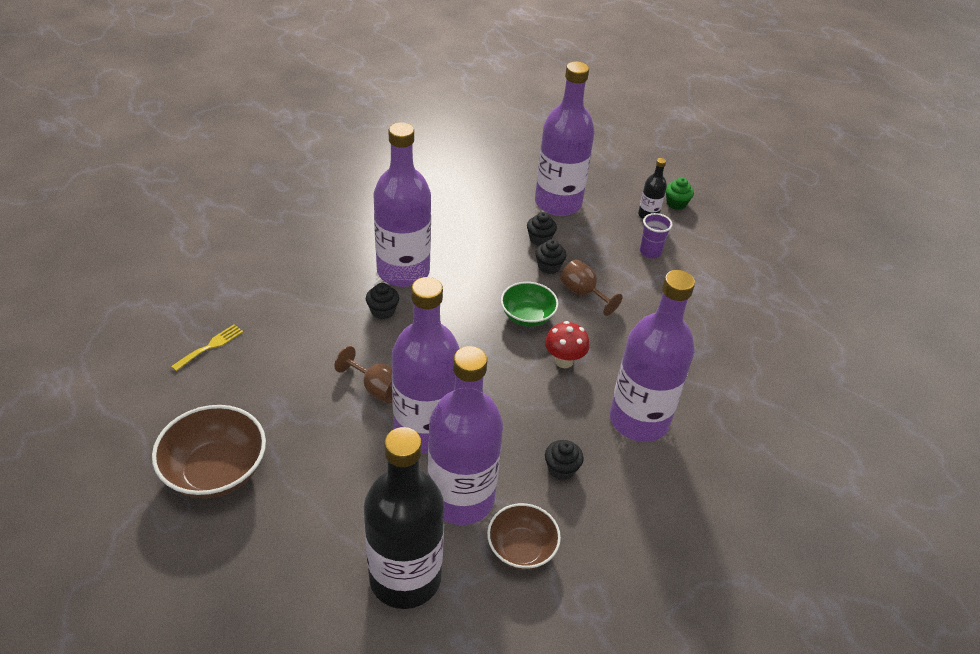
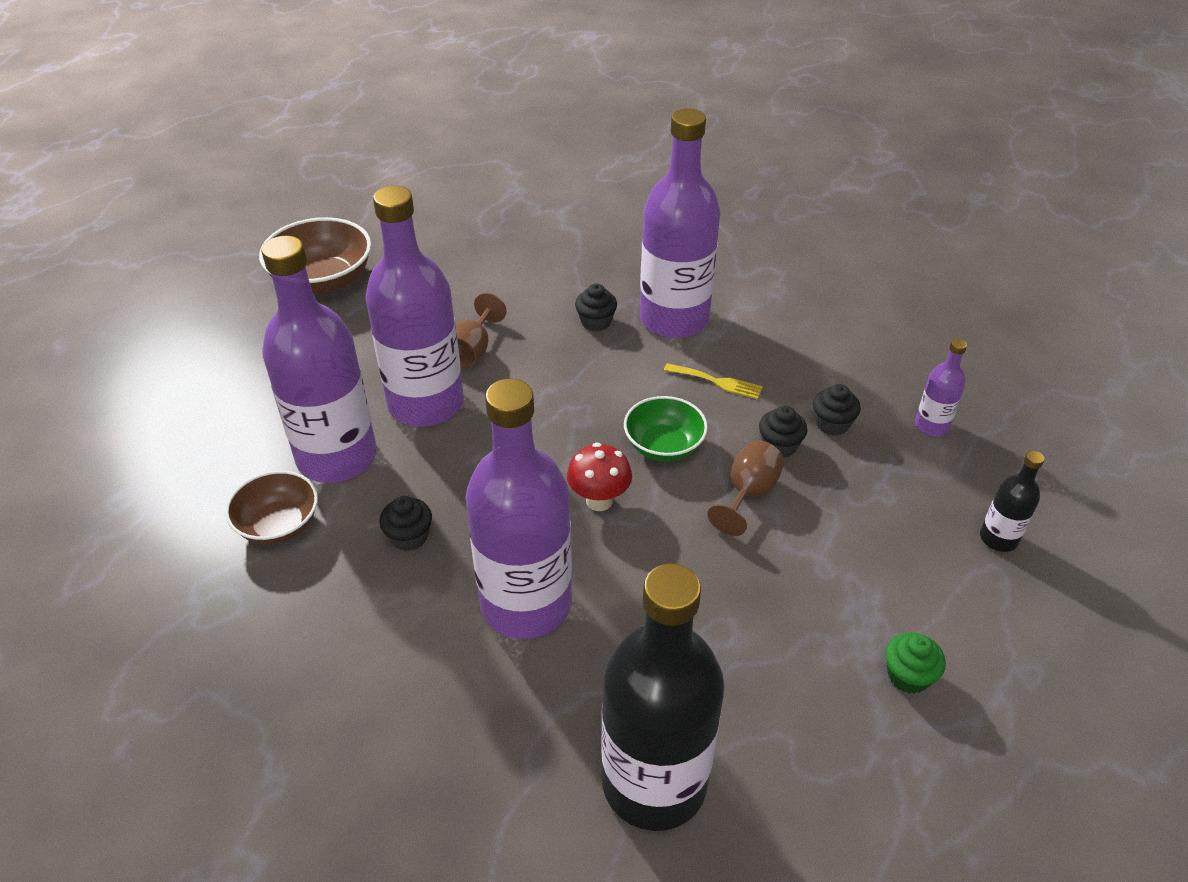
camera: 75 degrees right, 0 degrees up
(210, 346) = (478, 228): yellow fork -> yellow fork (717, 382)
(405, 577) = (223, 440): black bottle -> black bottle (654, 783)
(558, 203) = (931, 425): purple bottle -> purple bottle, size x0.44
(650, 252) = (904, 557): purple cup -> none
(676, 203) = (1066, 572): green cupcake -> green cupcake (908, 676)

